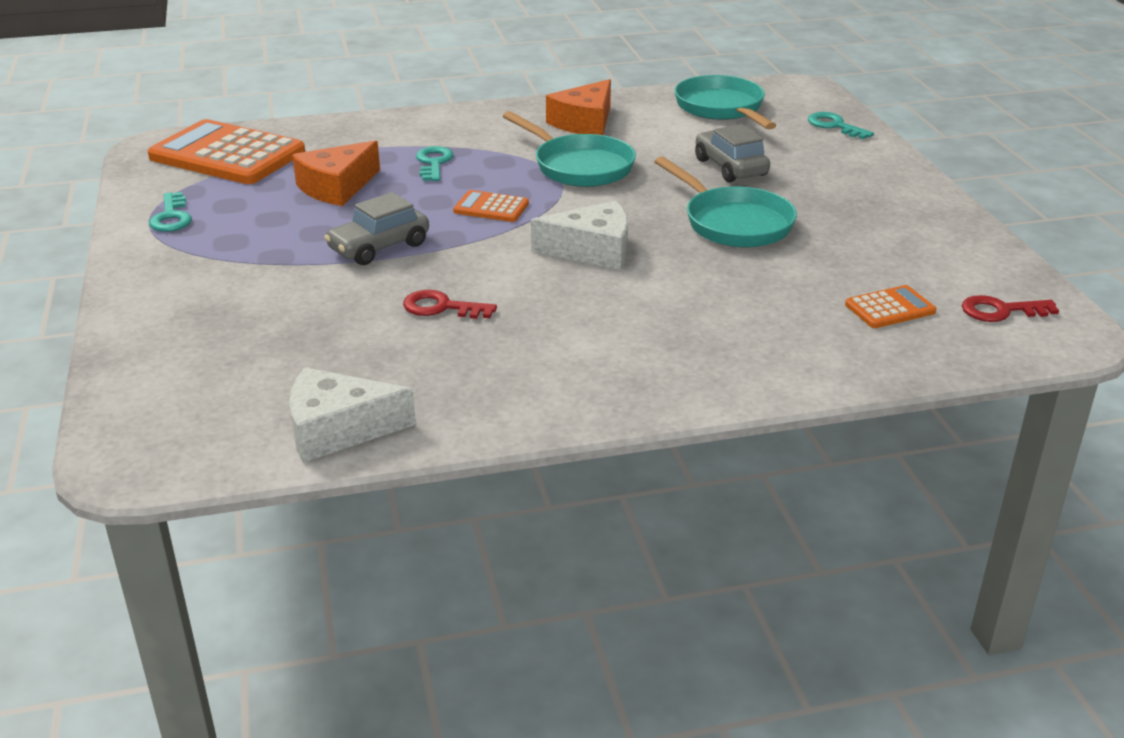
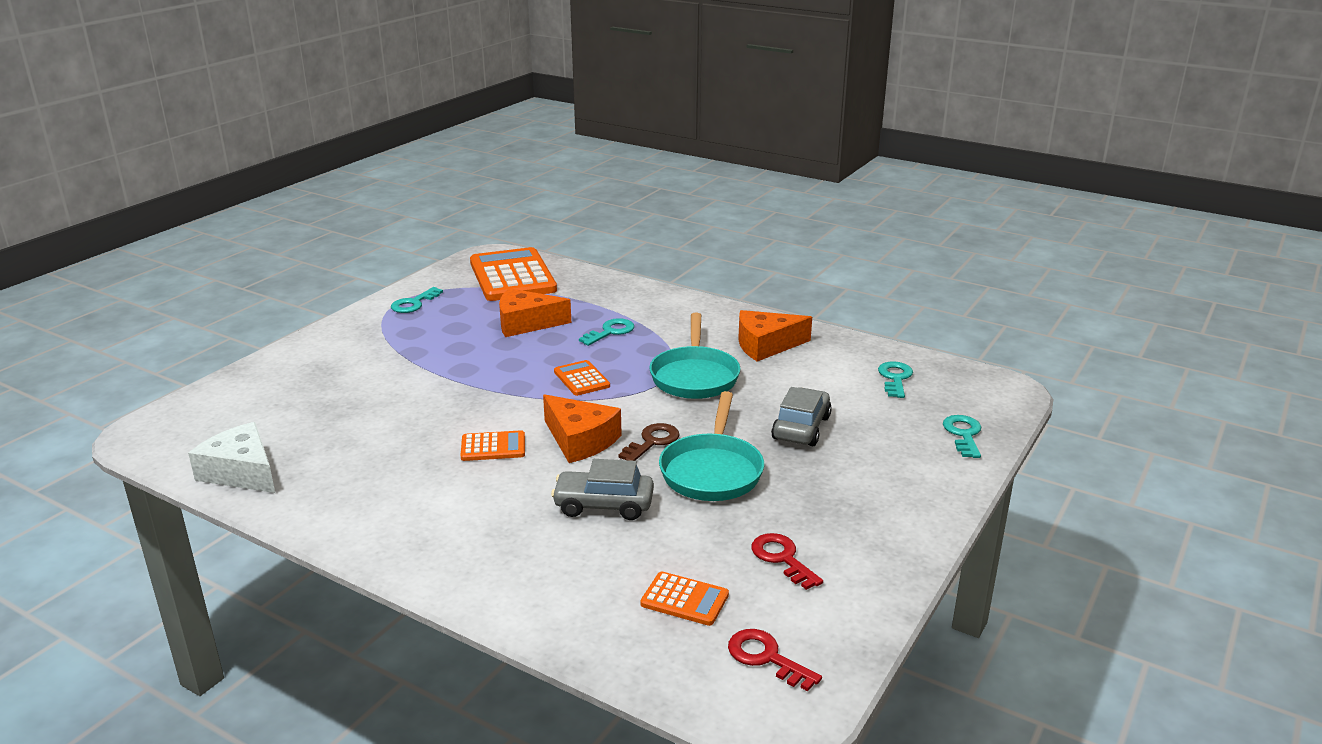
camera: 45 degrees right, 5 degrees down
(379, 247) = (471, 373): grey car -> grey car (603, 505)
(441, 307) = (425, 430): red key -> red key (782, 558)
(533, 290) = (493, 447): none -> orange calculator
(593, 250) = (580, 440): white cheese -> orange cheese
(649, 225) = (652, 442): none -> brown key
(721, 108) = (895, 378): turquoise pan -> turquoise key

